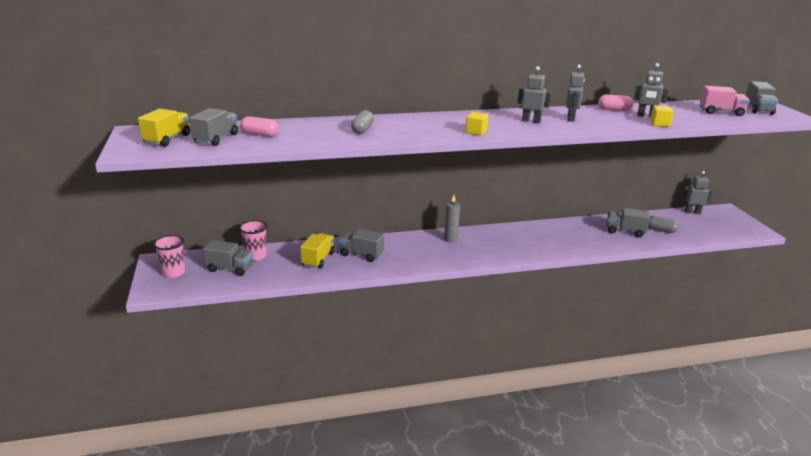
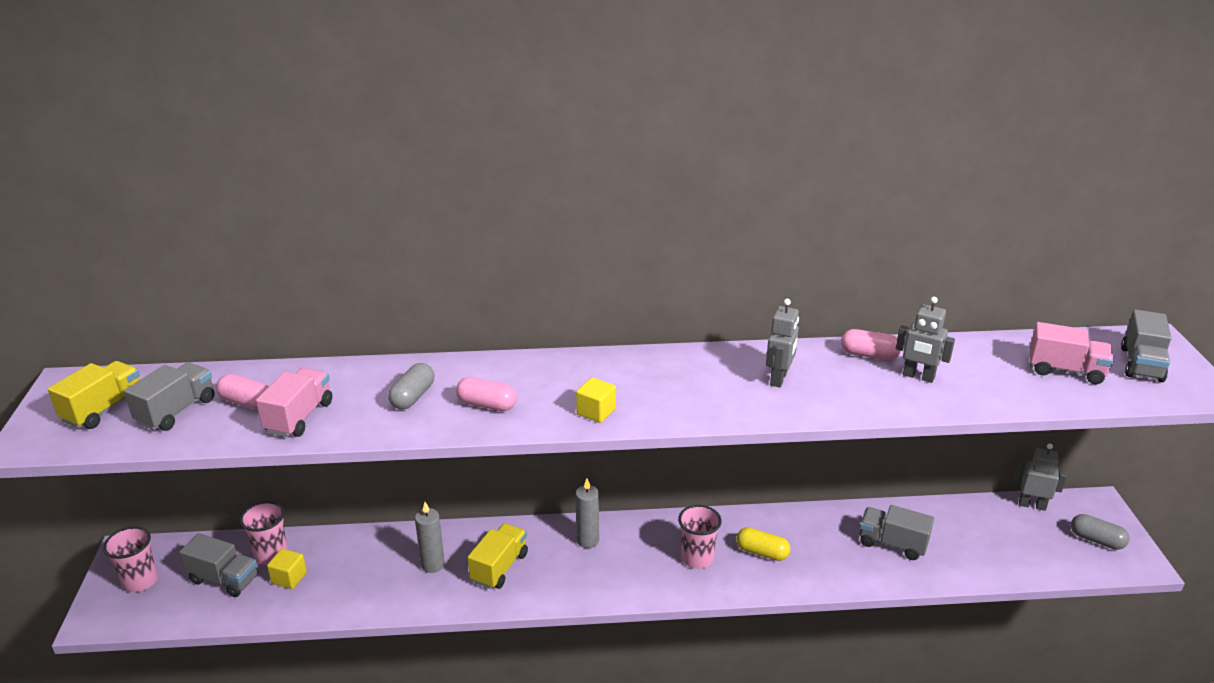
camera: 10 degrees right, 5 degrees up
(297, 138) = (299, 417): none -> pink truck
(318, 259) = (363, 569): yellow truck -> yellow truck (499, 567)
(361, 254) = (433, 564): grey truck -> grey candle
(409, 131) = (487, 405): none -> pink capsule
(518, 243) = (697, 558): none -> pink cup
(531, 121) = (705, 384): grey robot -> none
(554, 239) = (762, 552): none -> yellow capsule
(659, 124) = (932, 402): yellow cube -> yellow cube (289, 578)
(660, 230) = (956, 545): grey capsule -> grey capsule (1096, 540)

